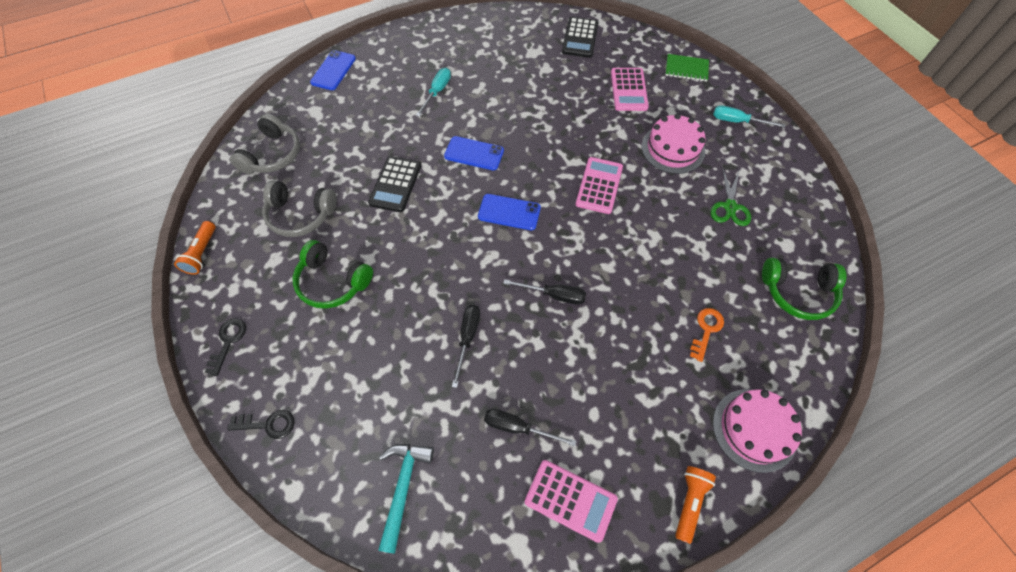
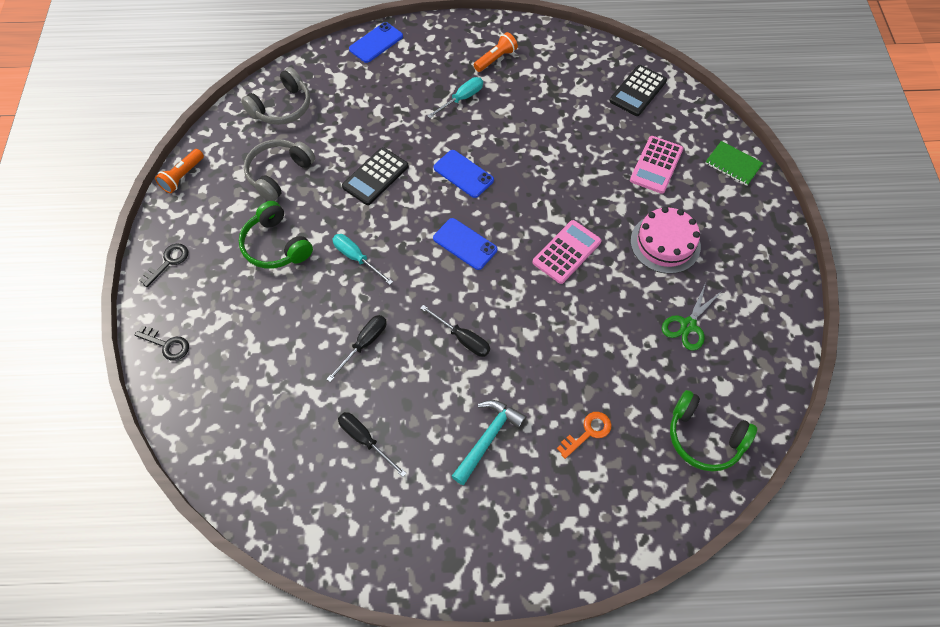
camera: 25 degrees right, 0 degrees up
(300, 215) = (279, 173): grey headphones -> grey headphones turned 90 degrees clockwise
(403, 488) = (245, 445): turquoise hammer -> turquoise hammer (487, 438)
(570, 500) = (376, 520): pink calculator -> none
(689, 502) = (478, 572): orange flashlight -> orange flashlight (496, 59)
(737, 121) = (753, 241): turquoise screwdriver -> turquoise screwdriver (356, 258)
(754, 429) = (577, 540): pink cake -> none

